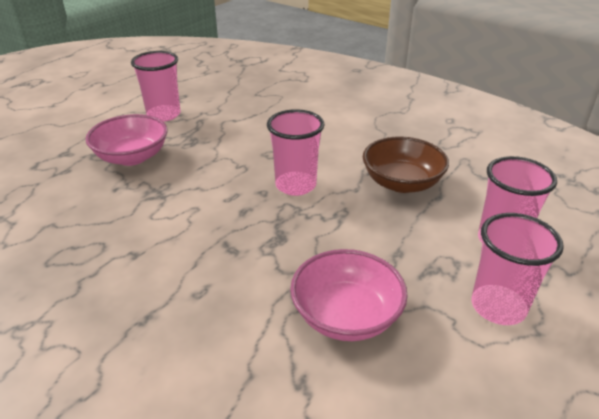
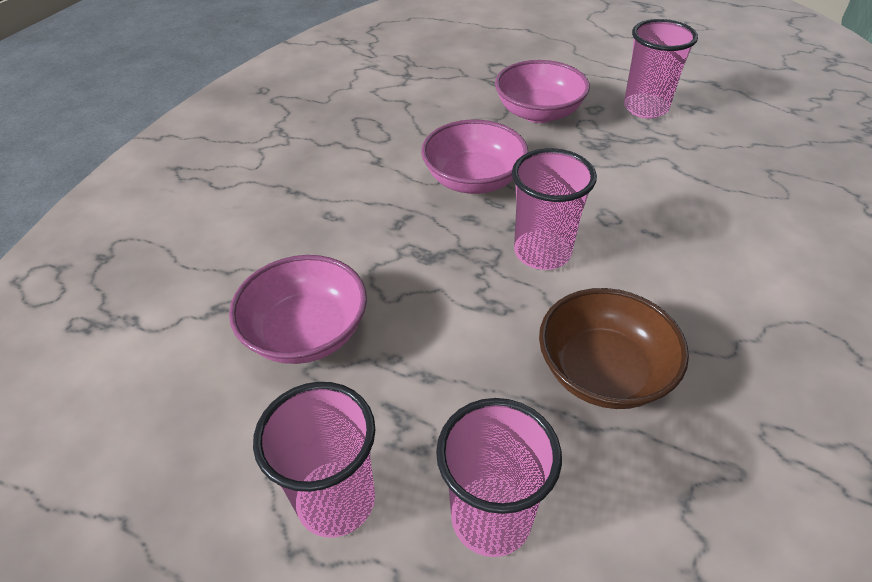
camera: 80 degrees right, 10 degrees up
(198, 202) = (473, 180): none -> pink bowl

